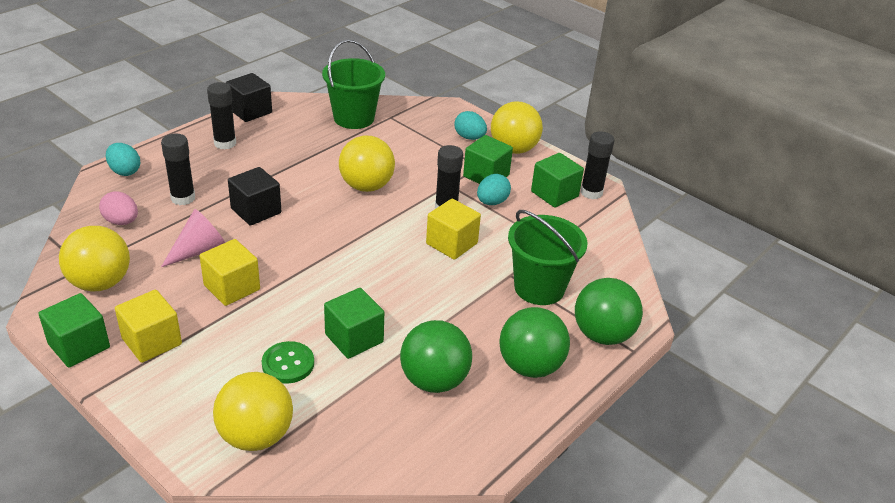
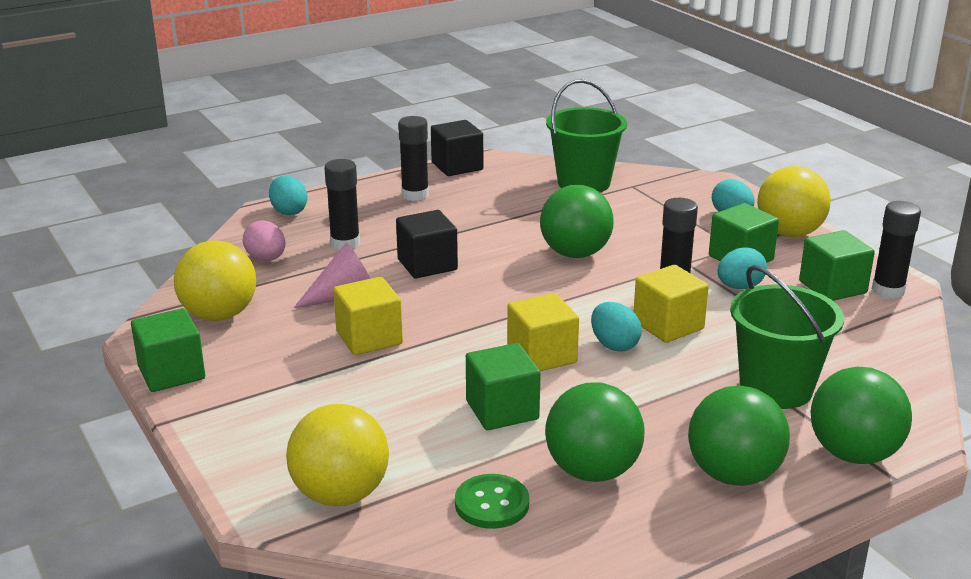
camera: 20 degrees right, 10 degrees down
(152, 341) = (254, 380): yellow cube -> yellow cube (541, 355)
(288, 364) = (408, 425): green button -> green button (492, 504)
(366, 186) = (575, 253): yellow ball -> green ball
(418, 267) = (614, 345): none -> turquoise egg

